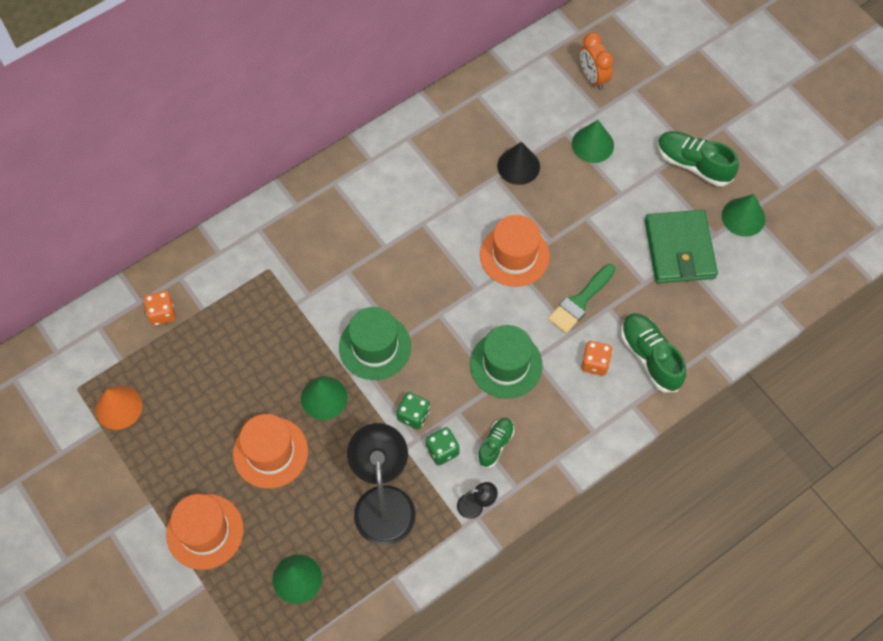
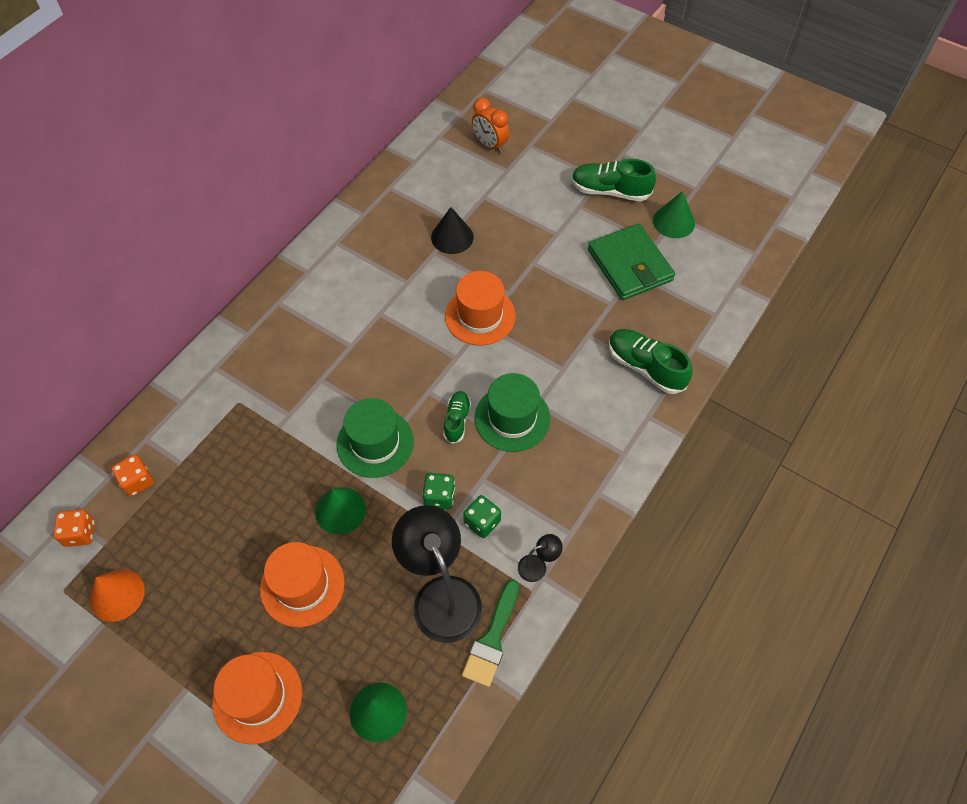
camera: 20 degrees left, 5 degrees down
(495, 444) = (533, 498): green shoe -> green shoe (457, 420)
(580, 301) = (559, 338): green brush -> green brush (492, 639)
(592, 144) = (513, 200): green cone -> none
(595, 363) = (597, 389): orange dice -> orange dice (80, 533)

